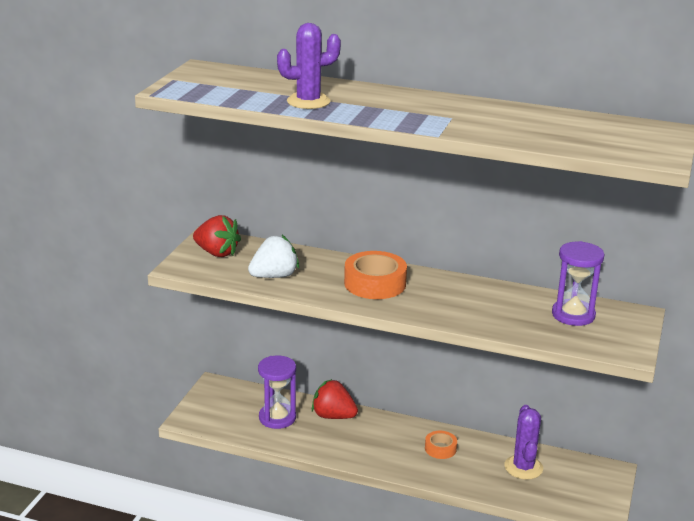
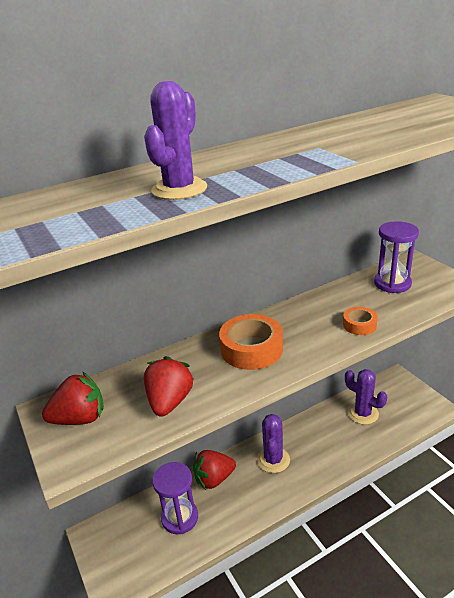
camera: 45 degrees left, 5 degrees up
(274, 276) = (169, 402): white strawberry -> red strawberry
(394, 438) = (273, 460): none -> purple cactus
(440, 449) = (308, 442): orange tape -> orange tape (359, 325)

